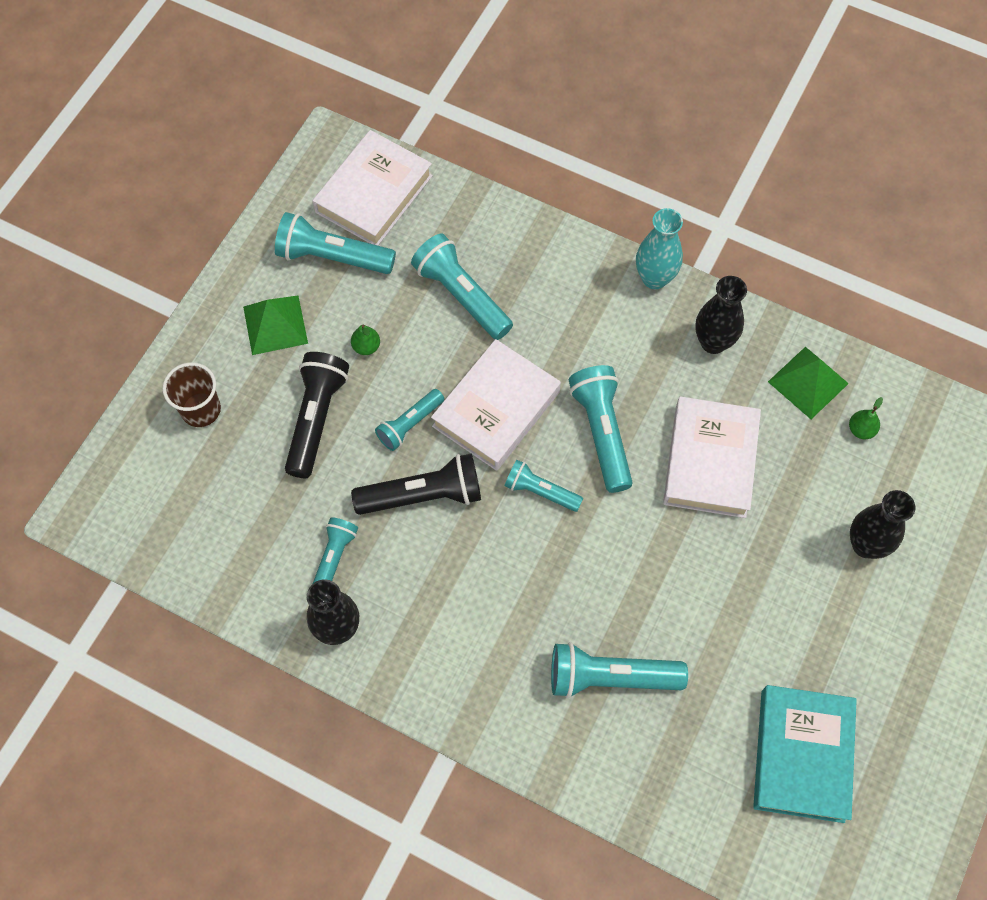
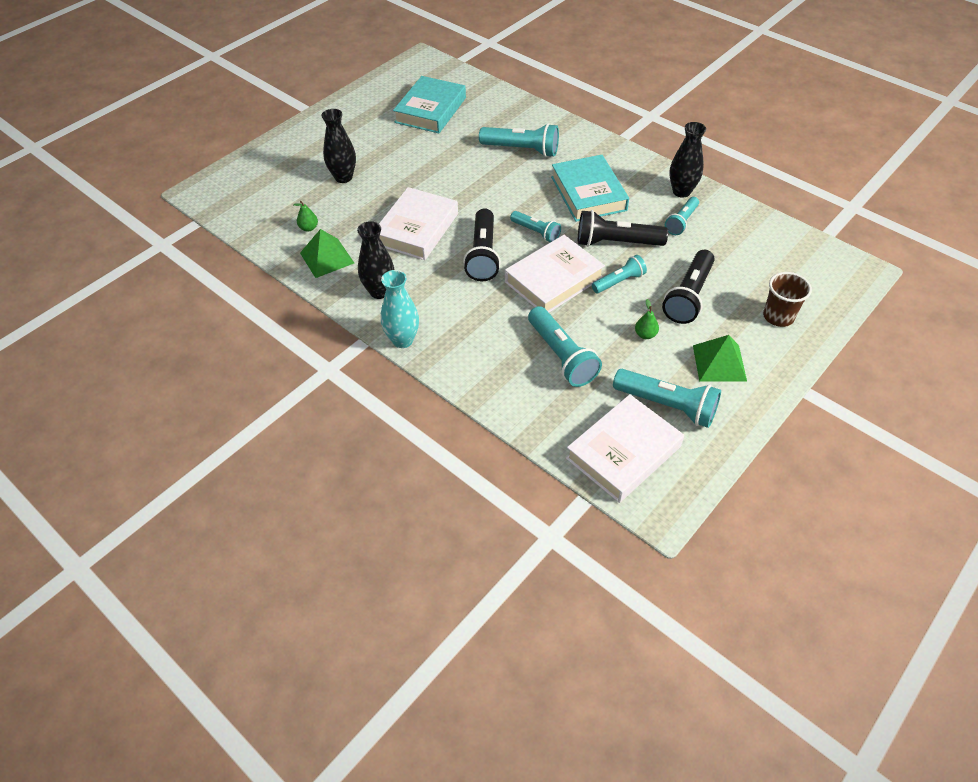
camera: 165 degrees left, 15 degrees down
(480, 591) = (588, 193): none -> turquoise book
(601, 433) = (483, 255): turquoise flashlight -> black flashlight

